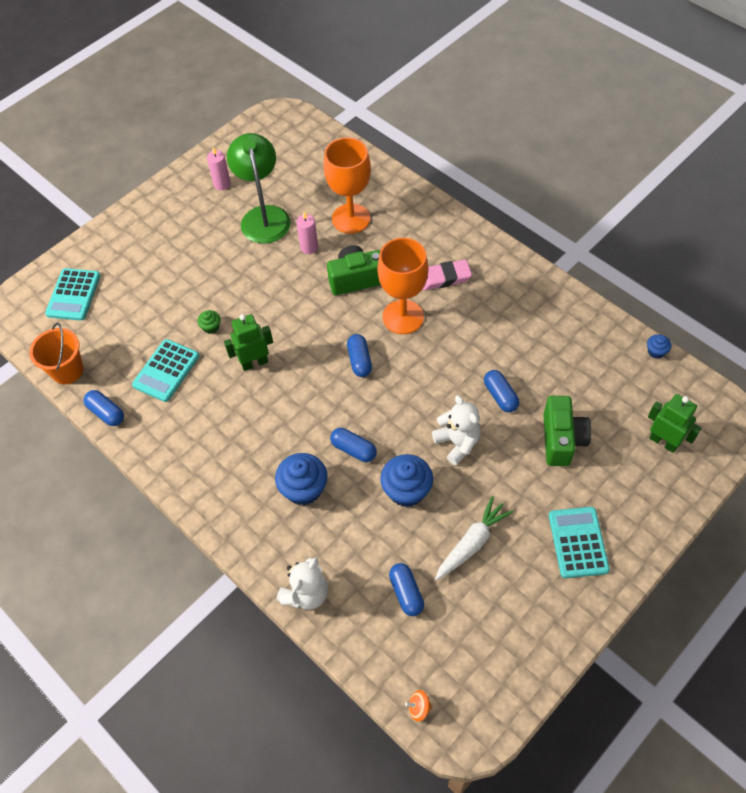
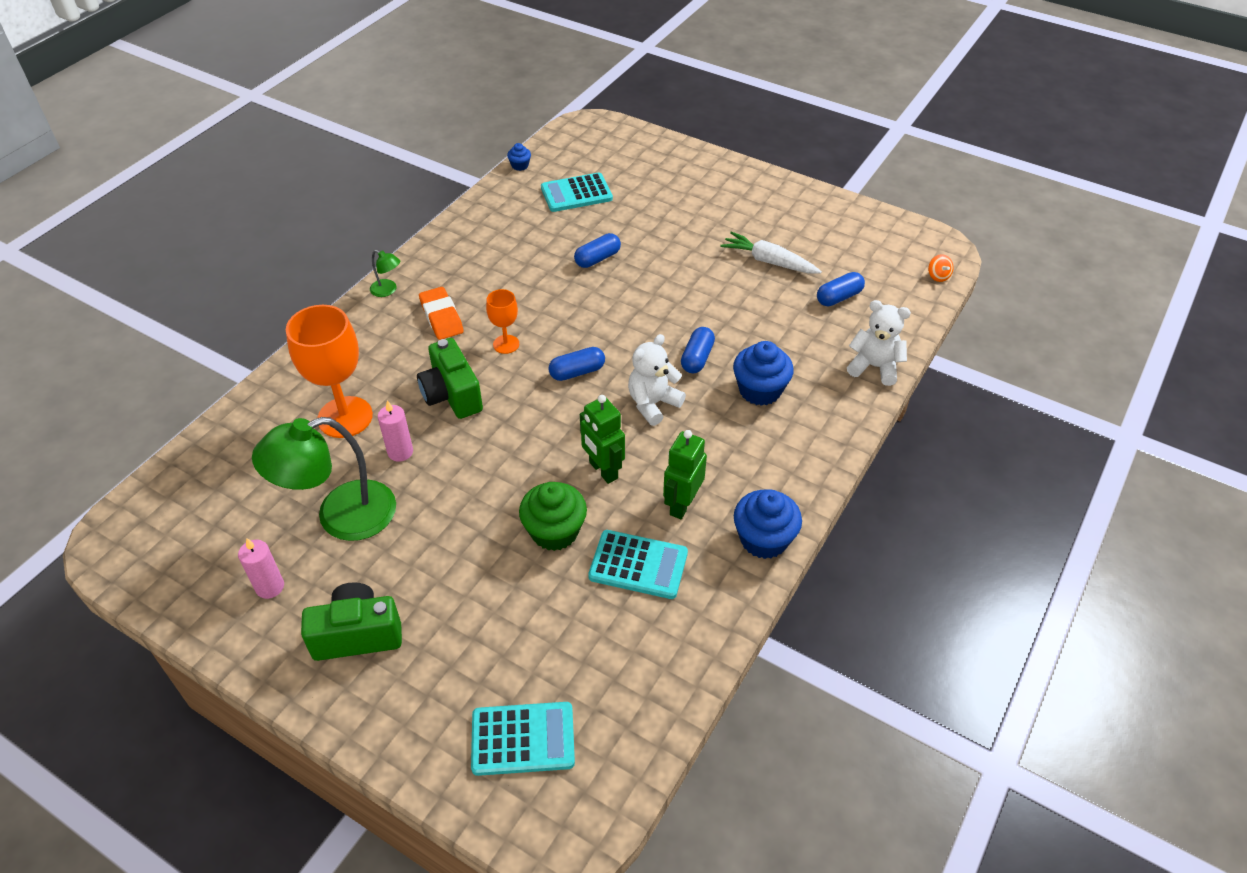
camera: 105 degrees left, 10 degrees down
(67, 370) = (669, 695): orange bucket -> none
(106, 413) = (724, 618): blue capsule -> none
(211, 327) = (554, 531): green cupcake -> green cupcake, size x2.02
(403, 317) = (506, 344): orange goblet -> orange goblet, size x0.52
(406, 490) = (731, 311): blue cupcake -> blue cupcake (764, 539)
(444, 278) = (441, 317): pink eraser -> orange eraser
(457, 443) = (663, 282): white teddy bear -> white teddy bear (653, 404)
(484, 245) = (388, 290): none -> green lamp
(562, 439) = (637, 216): green camera -> green camera (357, 635)
(578, 542) = (741, 200): turquoise calculator -> turquoise calculator (576, 193)
(663, 442) = (621, 158): green robot -> green robot (682, 504)

